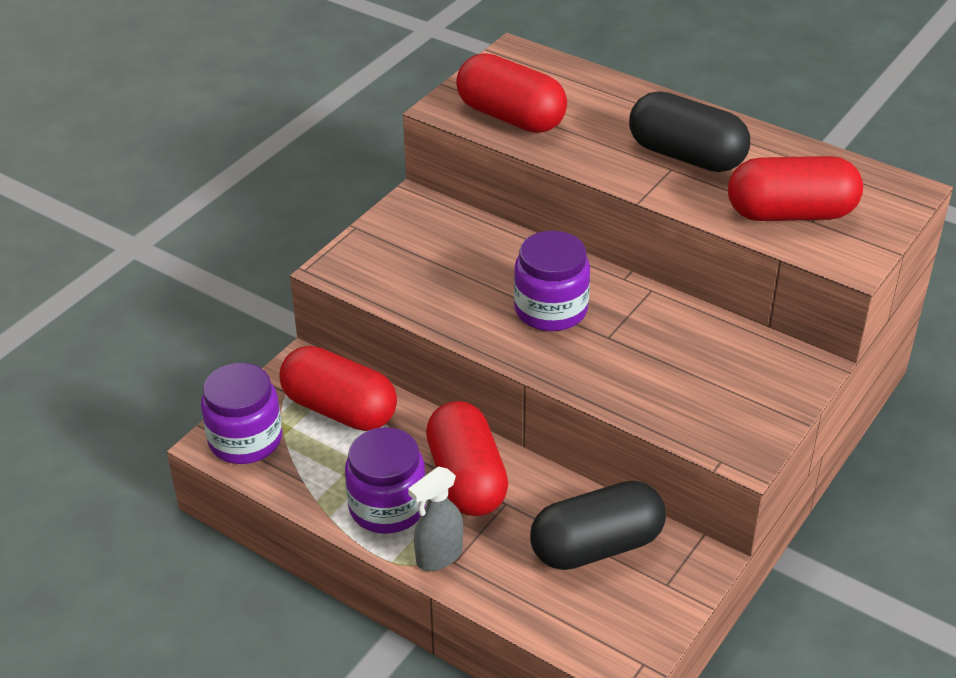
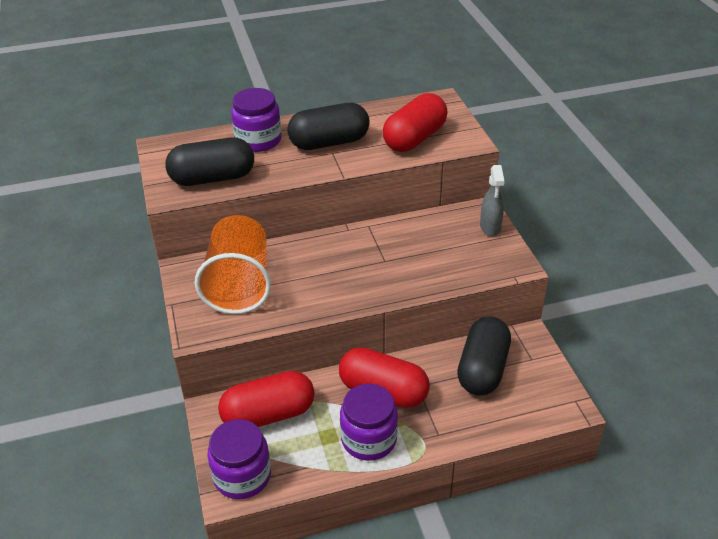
camera: 50 degrees left, 0 degrees up
(436, 253) = (239, 284): none -> orange cup
(439, 556) = (428, 438): grey spray bottle -> grey spray bottle (490, 227)
(510, 117) = (213, 178): red capsule -> black capsule
(551, 309) = (339, 268): purple jar -> purple jar (258, 140)

